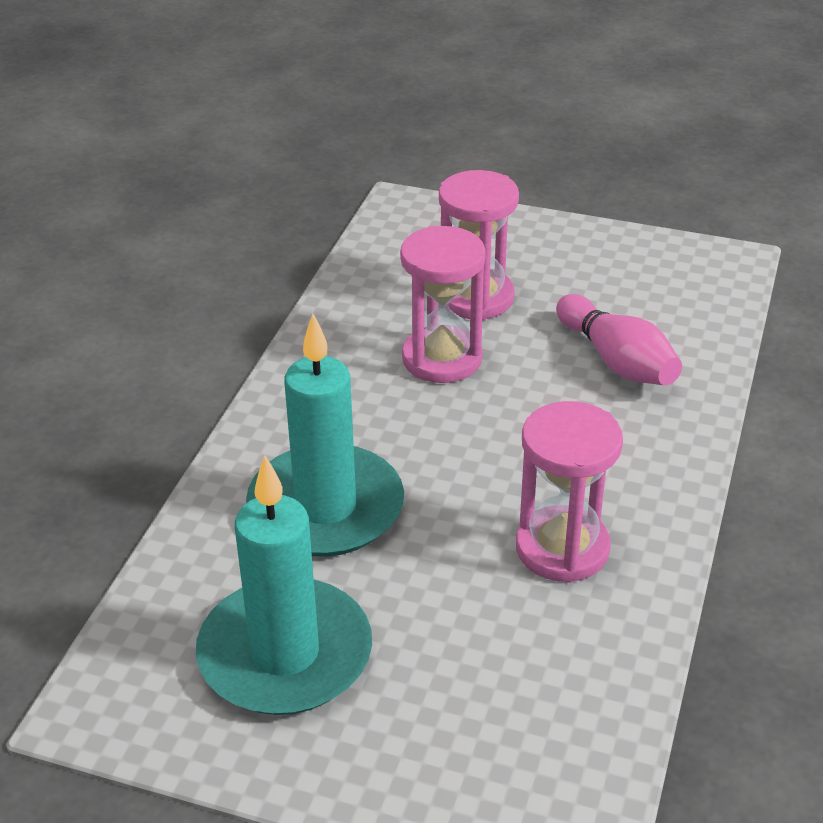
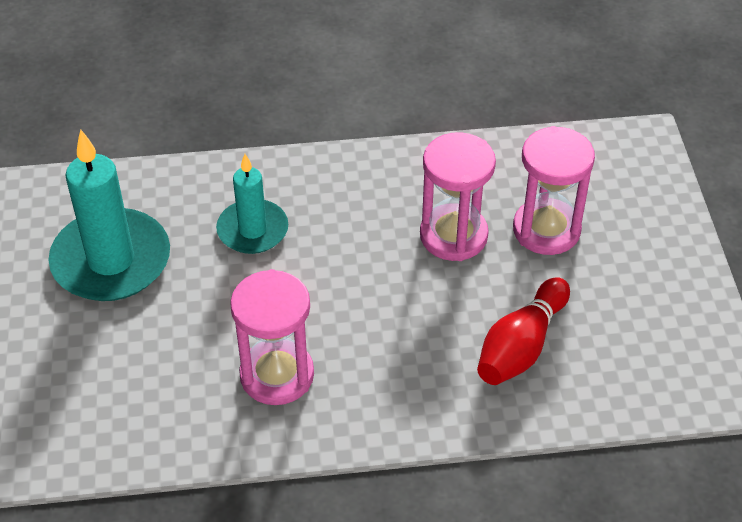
camera: 65 degrees right, 10 degrees up
(326, 507) = (252, 230): turquoise candle -> turquoise candle, size x0.61
(617, 361) = (521, 346): pink bowling pin -> red bowling pin

